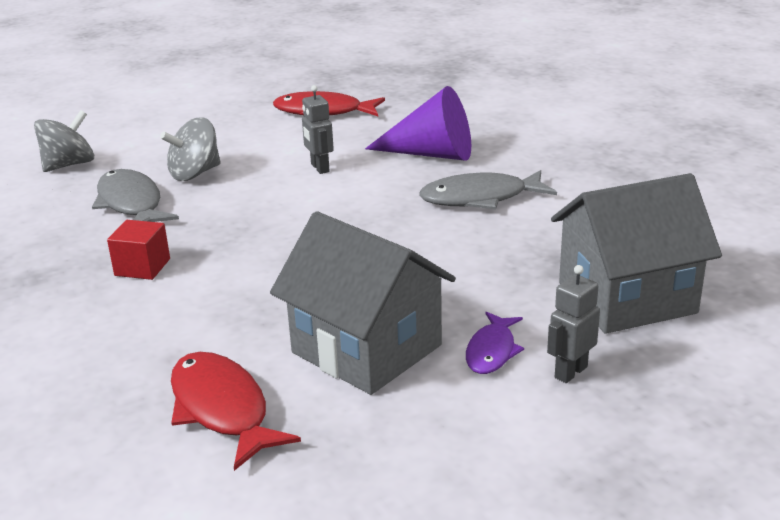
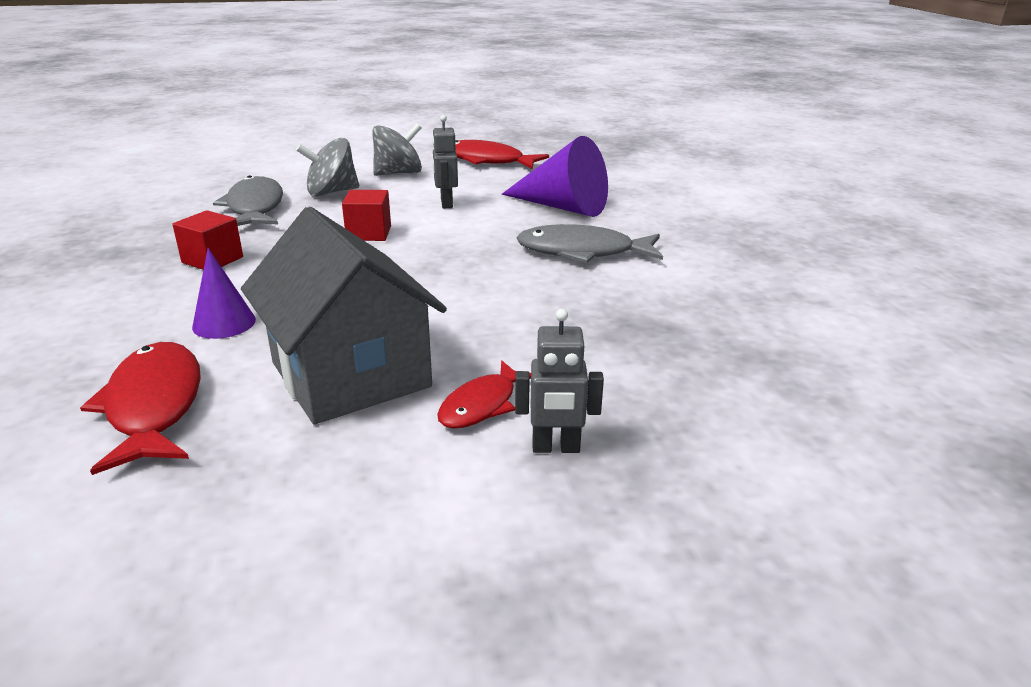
camera: 15 degrees right, 0 degrees up
(69, 165) = (235, 171): grey spinning top -> grey spinning top (398, 173)
(213, 326) = (224, 323): none -> purple cone
(271, 213) = (369, 233): none -> red cube
(492, 351) = (482, 405): purple fish -> red fish
(570, 372) = (556, 448): grey robot -> grey robot turned 150 degrees counterclockwise
(626, 298) = (678, 377): grey house -> none

